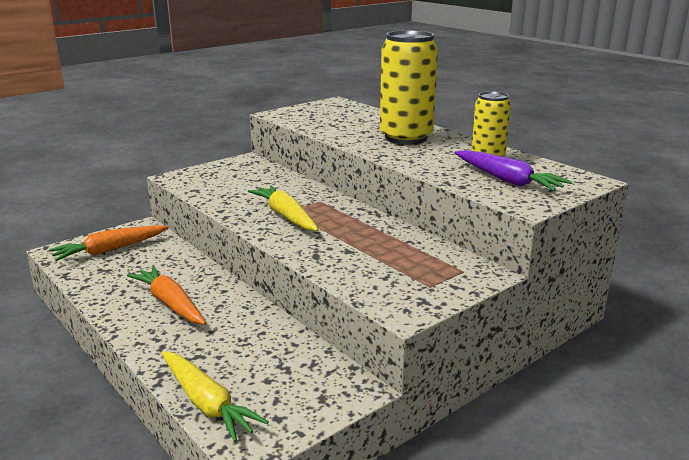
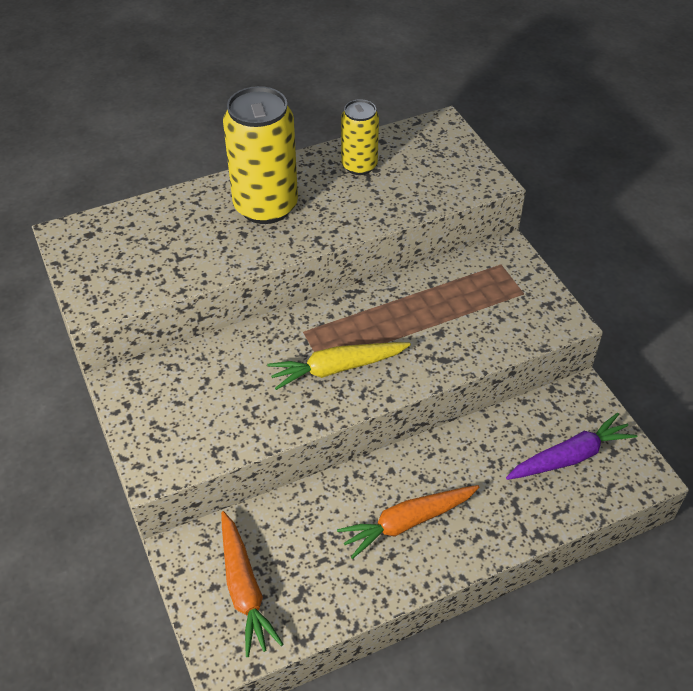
camera: 75 degrees left, 25 degrees up
(207, 403) = (589, 500): yellow carrot -> none
(507, 180) = (426, 173): purple carrot -> purple carrot (570, 456)

